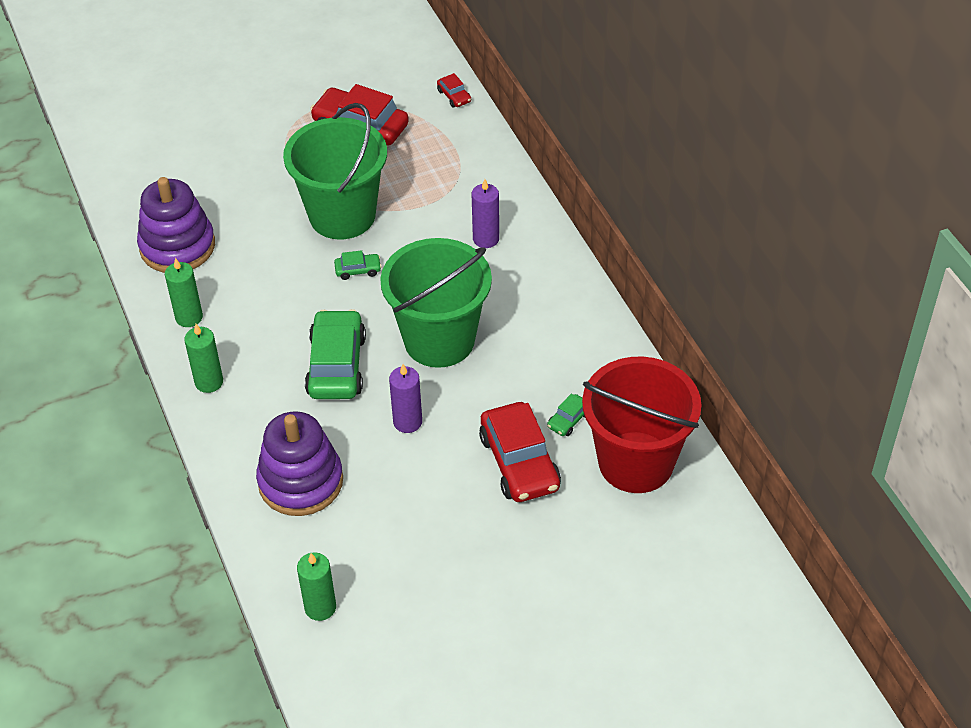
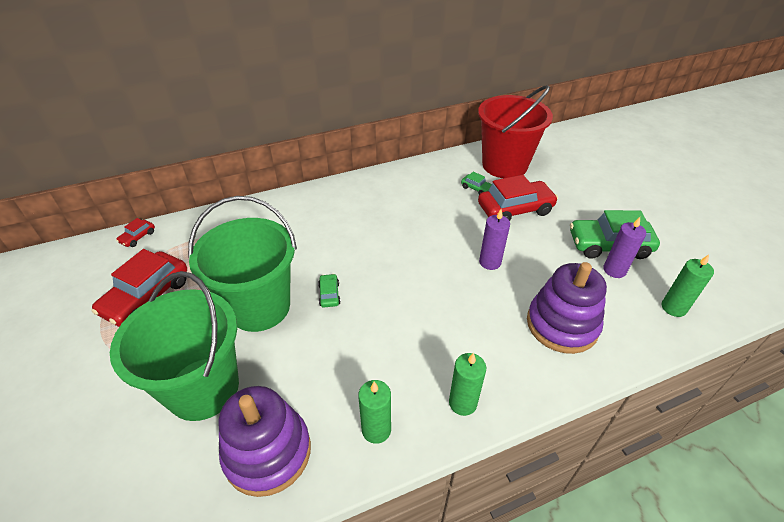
camera: 90 degrees left, 5 degrees down
(336, 365) = (436, 306): green car -> green car (609, 245)
(439, 340) = (409, 246): green bucket -> green bucket (203, 388)
(454, 96) = (138, 237): red car -> red car turned 150 degrees clockwise
(486, 239) = (309, 221): purple candle -> purple candle (614, 270)

